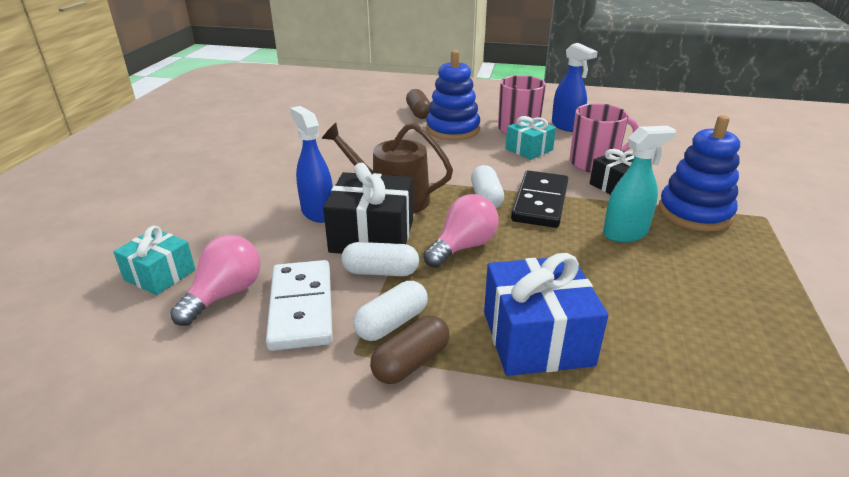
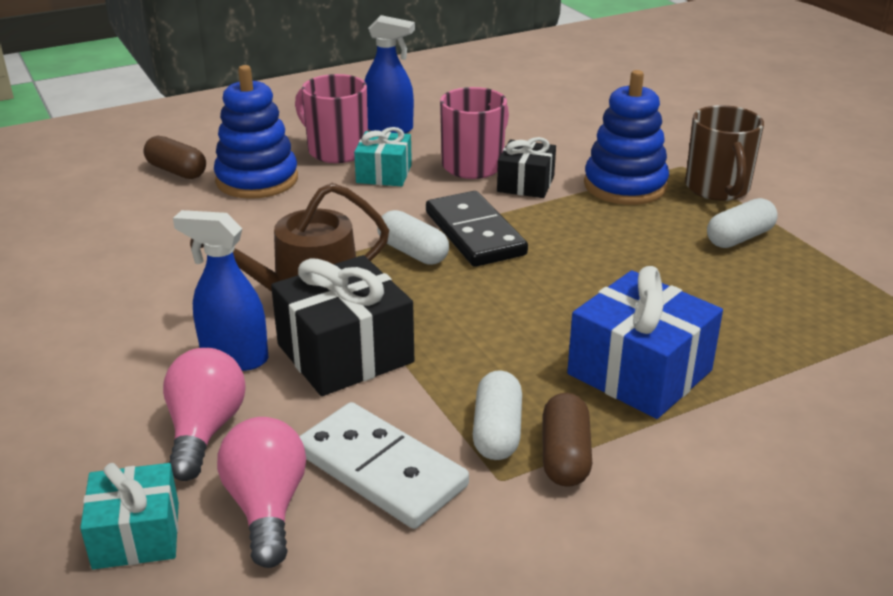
camera: 40 degrees left, 0 degrees up
(380, 272) = (412, 387): white capsule -> white capsule (739, 238)
(463, 247) = (461, 318): pink light bulb -> pink light bulb (205, 430)
(625, 233) = (592, 233): turquoise spray bottle -> none
(778, 243) = (717, 189): none -> brown mug

